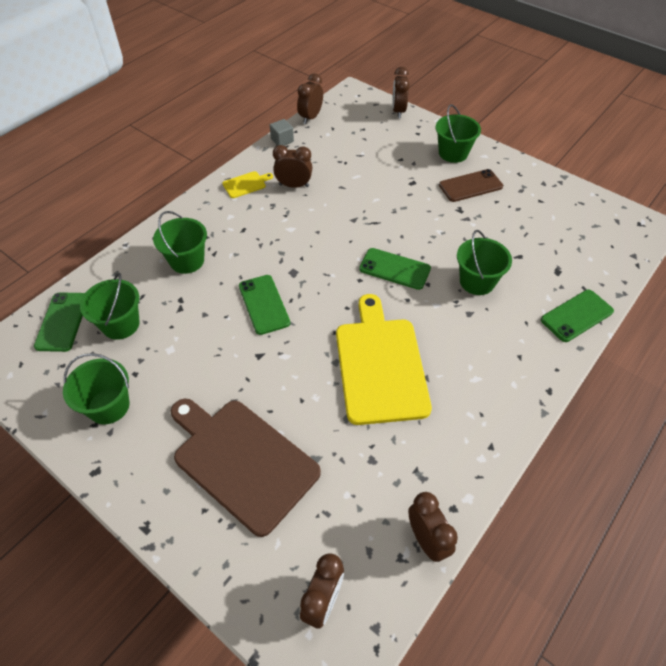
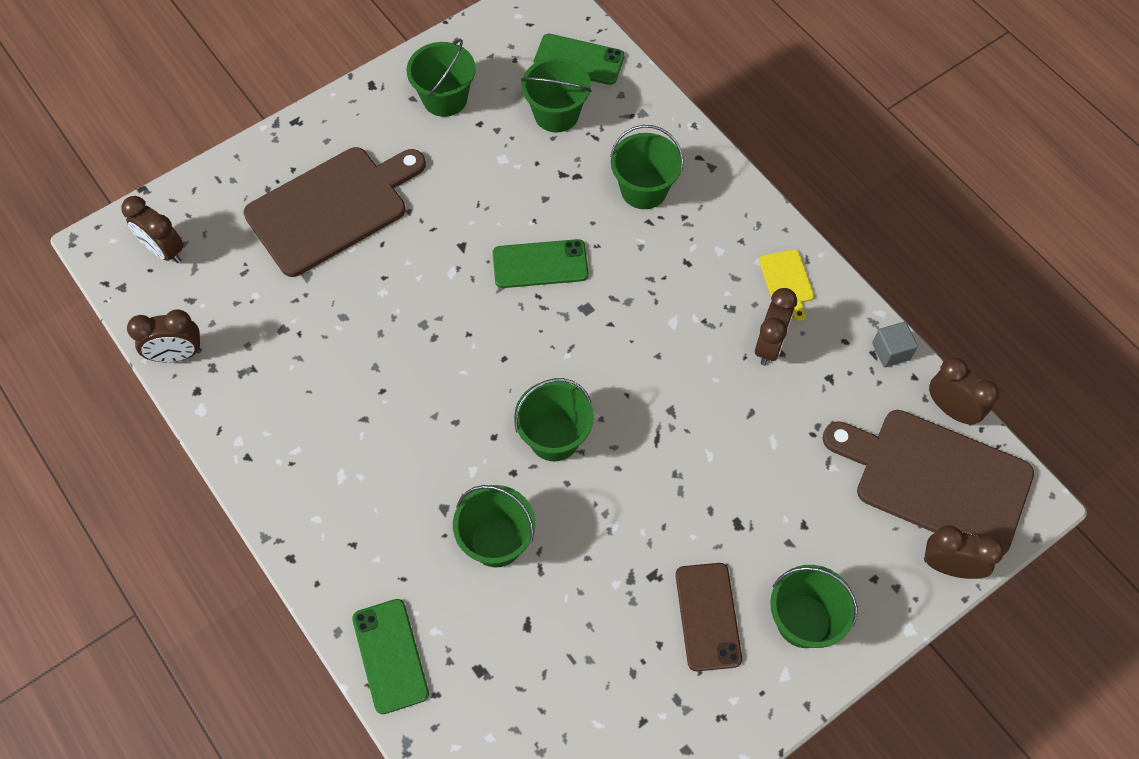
camera: 105 degrees right, 10 degrees up
(353, 119) = (936, 479): none -> brown cutting board
(380, 365) = (401, 372): yellow cutting board -> none
(394, 269) = (554, 437): green phone -> green bucket

